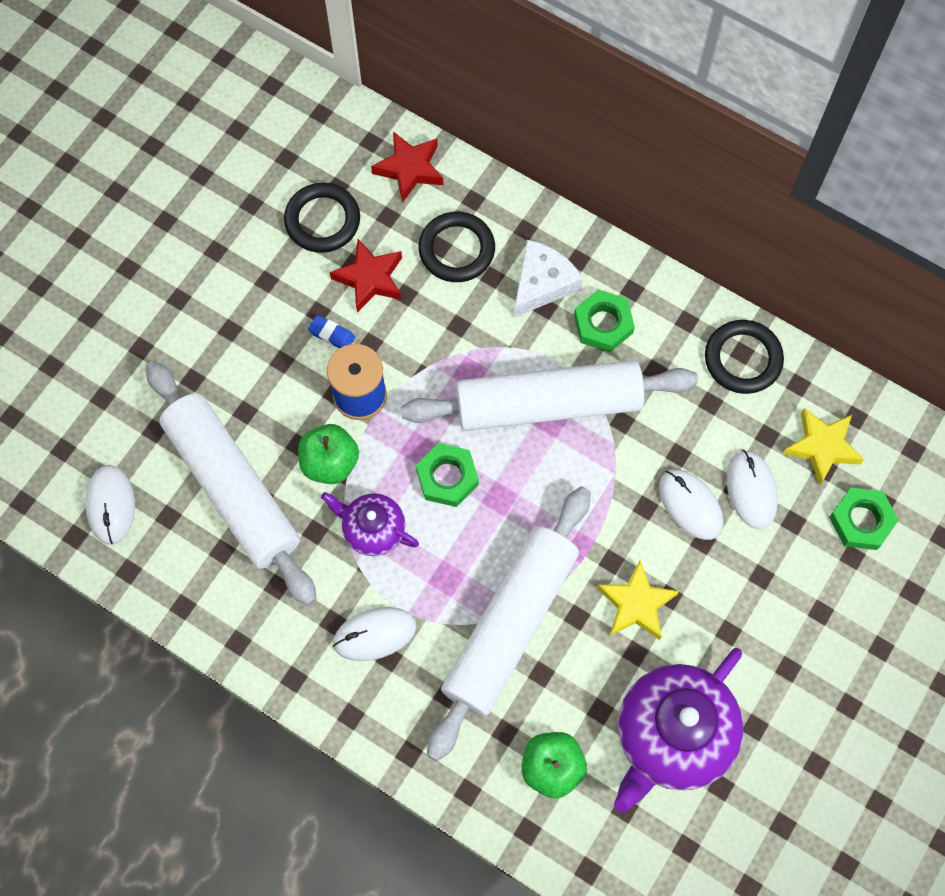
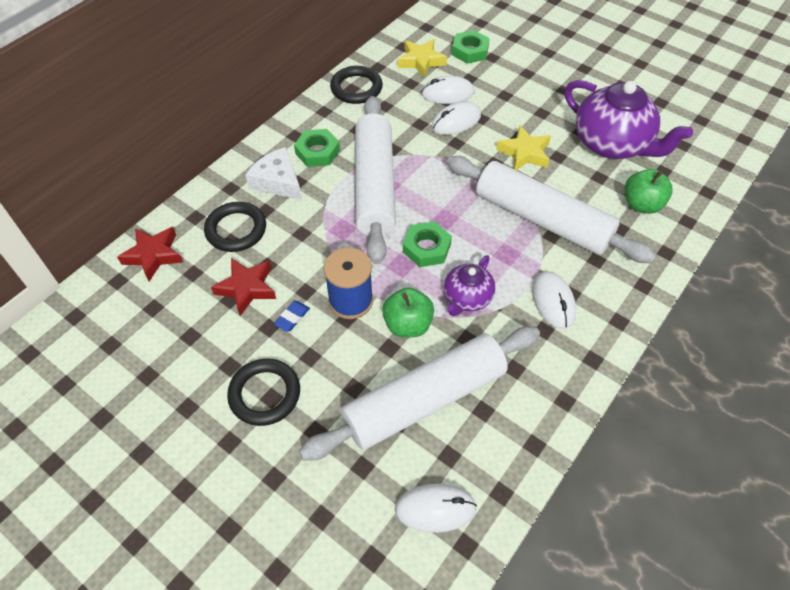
camera: 85 degrees left, 15 degrees down
(322, 220) = (182, 319): black ring -> black ring (265, 394)

